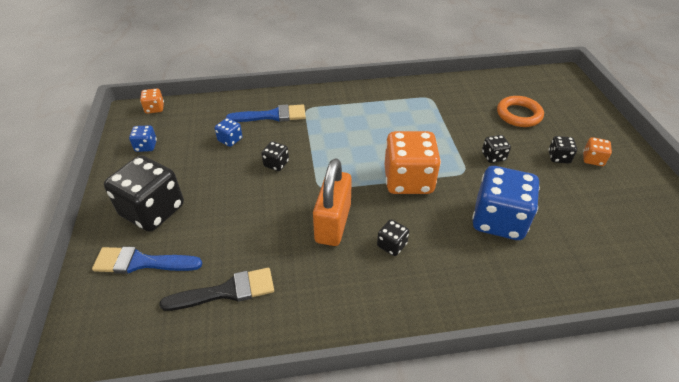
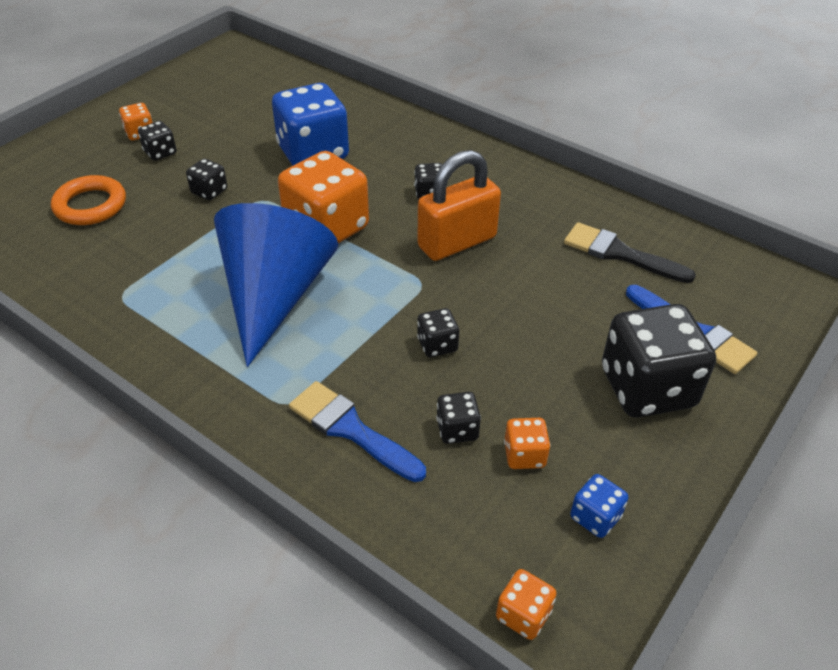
camera: 135 degrees left, 0 degrees up
(193, 148) = (524, 455): none -> orange dice
(230, 140) = (457, 430): blue dice -> black dice
(374, 135) = (274, 296): none -> blue cone

